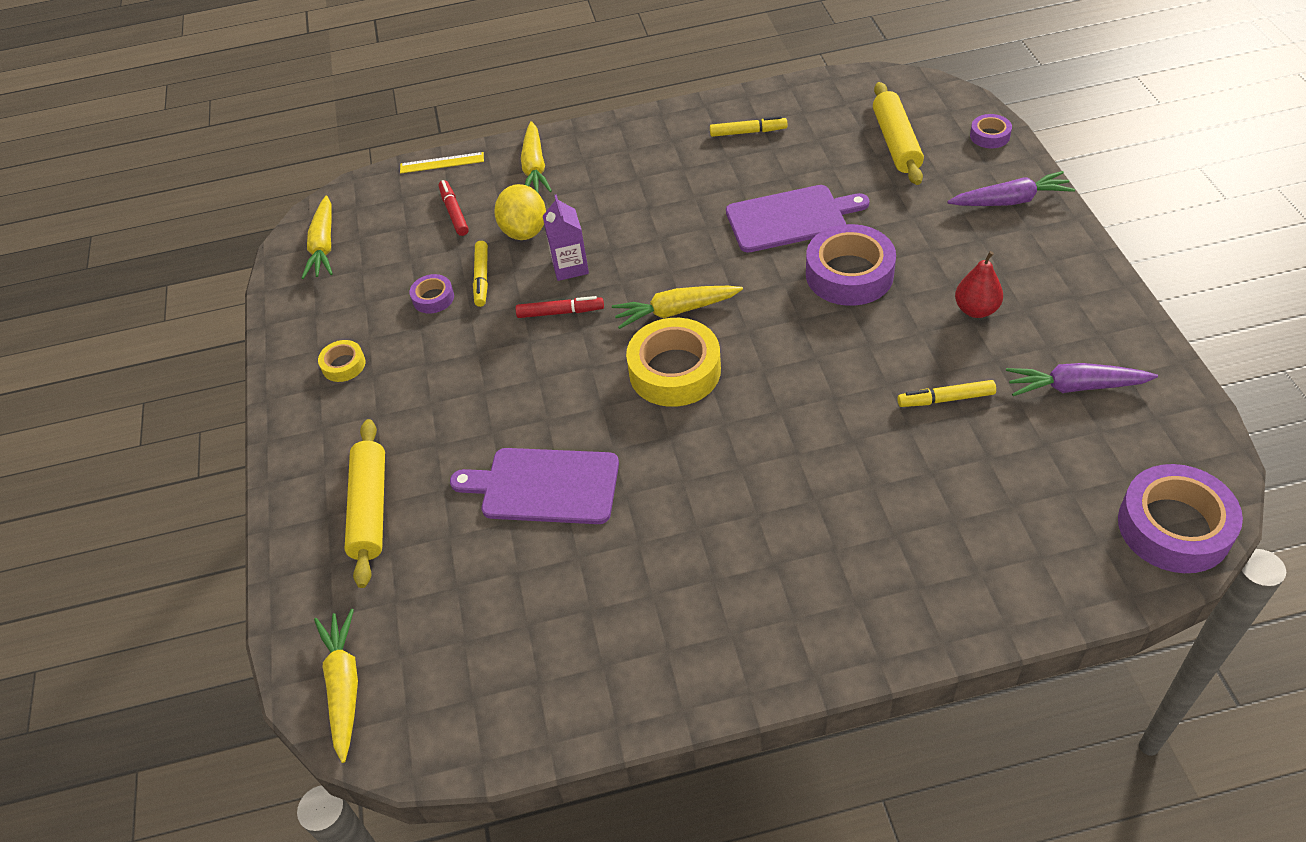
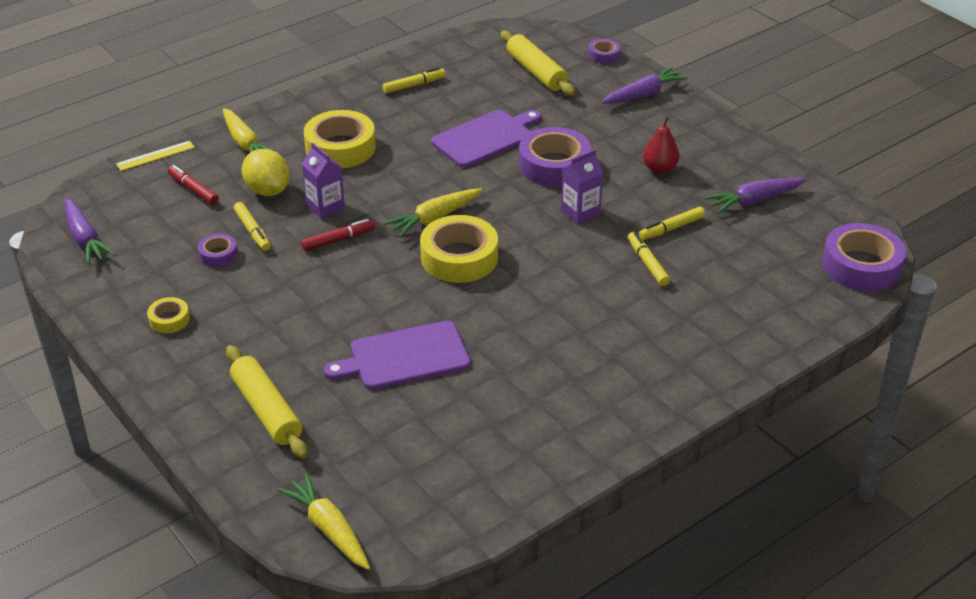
camera: 30 degrees left, 10 degrees down
(324, 246) = (85, 239): yellow carrot -> purple carrot
(626, 195) = (340, 147): none -> yellow tape
(846, 346) = (580, 212): none -> purple carton
(889, 441) = (647, 263): none -> yellow marker

